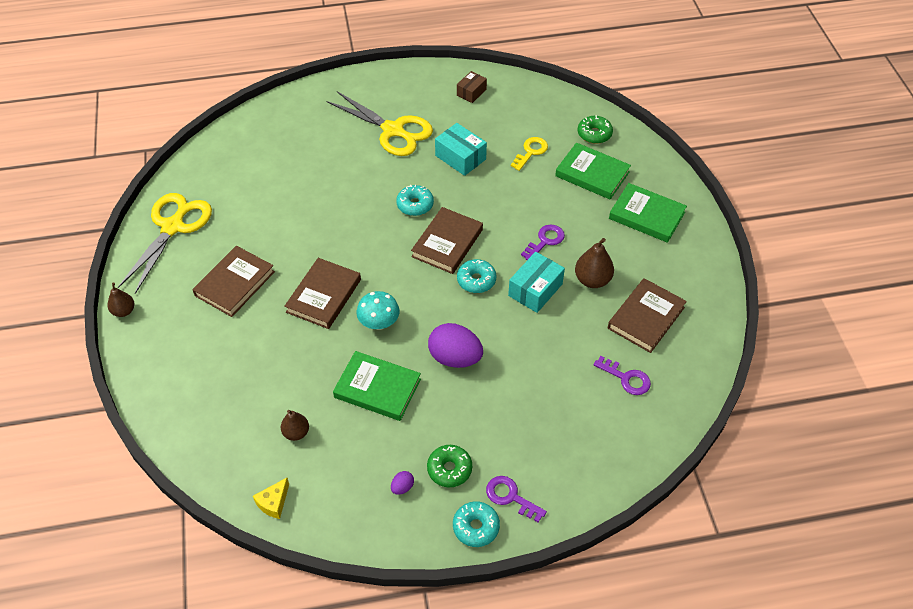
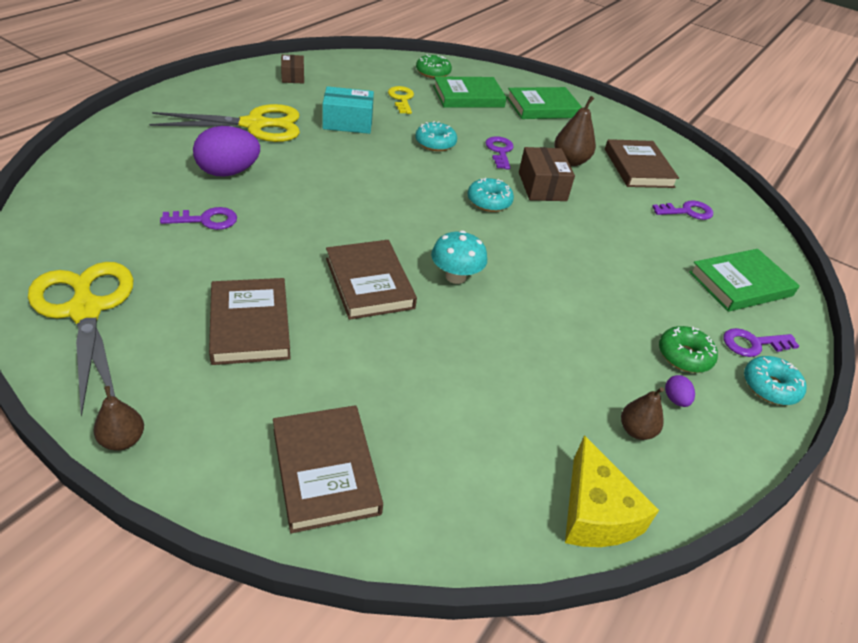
camera: 50 degrees left, 10 degrees down
(273, 503) = (595, 513): yellow cheese -> yellow cheese, size x1.72
(284, 198) = (206, 220): none -> purple key
(296, 433) = (518, 424): brown pear -> brown pear (636, 430)
(377, 388) = (533, 331): green book -> green book (740, 284)
(415, 205) = (355, 171): turquoise donut -> turquoise donut (435, 143)
(447, 243) = (425, 186): brown book -> brown book (325, 470)
(455, 358) = (558, 267): purple egg -> purple egg (228, 172)
(535, 290) = (542, 186): turquoise box -> brown box

